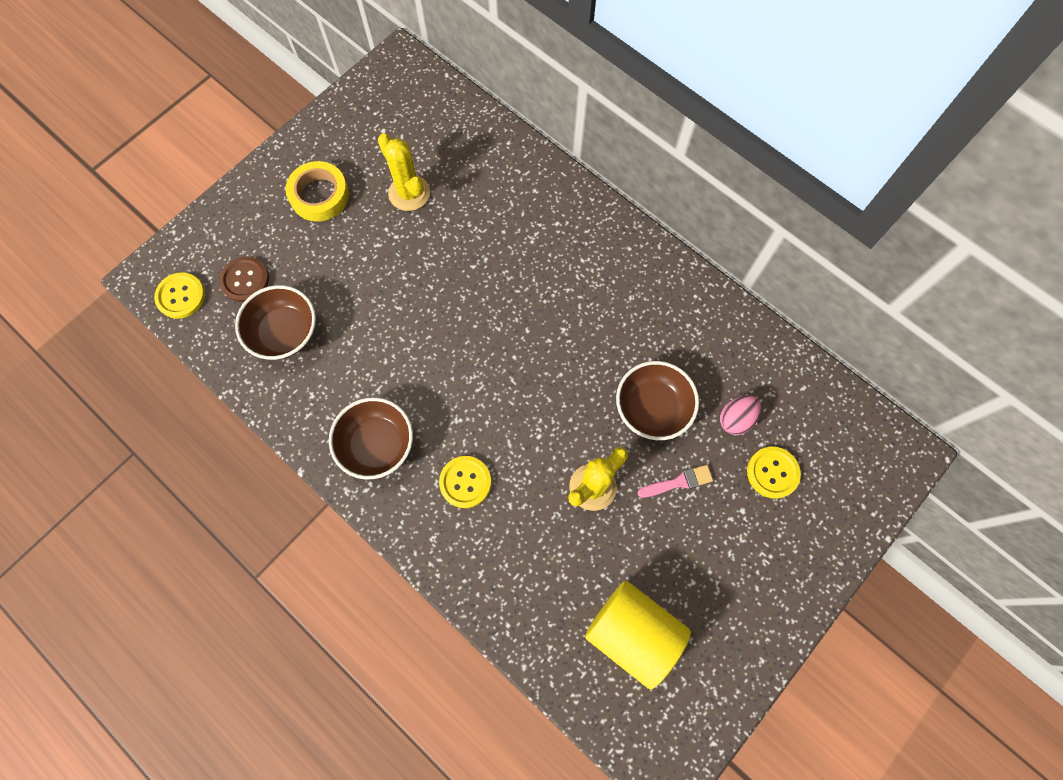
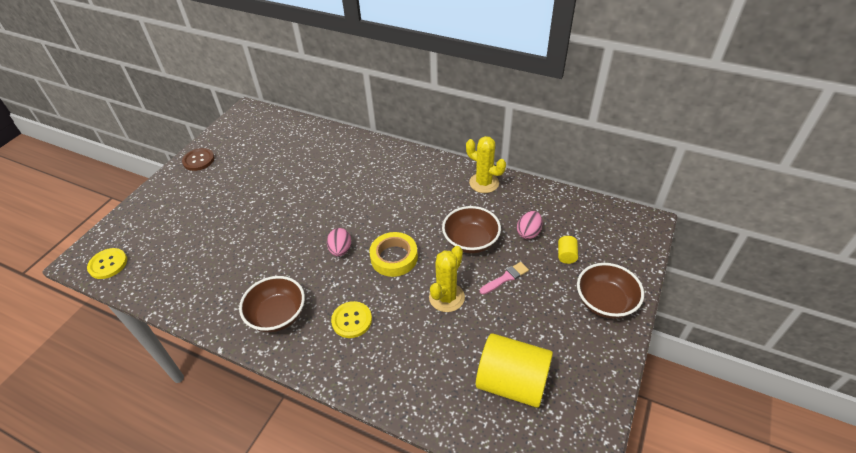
camera: 15 degrees left, 25 degrees down
(245, 280) = (157, 243): brown button -> brown button (198, 160)
(285, 332) = (192, 266): brown bowl -> brown bowl (605, 302)
(319, 195) = (205, 185): yellow tape -> yellow tape (394, 257)
(409, 193) = (268, 170): yellow cactus -> yellow cactus (484, 183)
(477, 367) = (340, 250): none -> pink egg
(772, 473) = (566, 255): yellow button -> yellow cylinder

